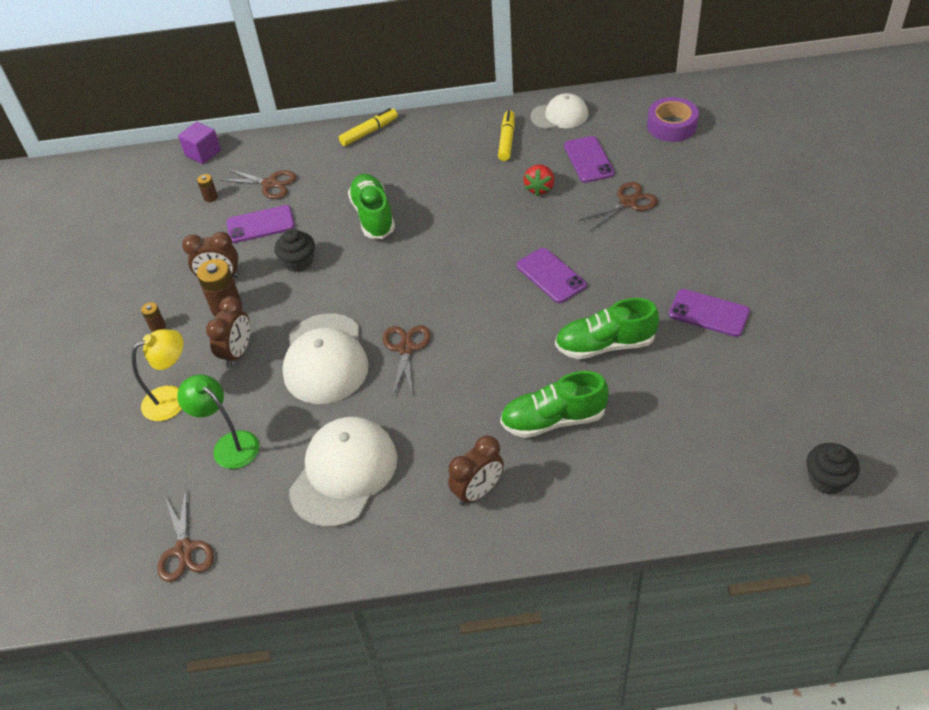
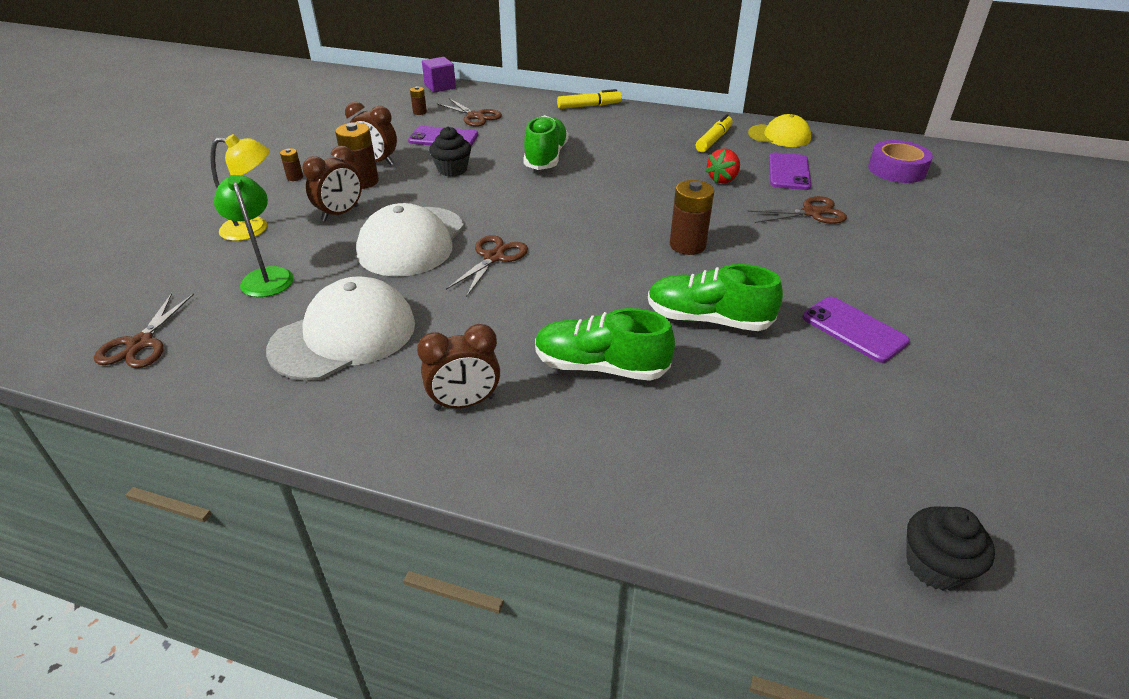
camera: 20 degrees right, 10 degrees down
(551, 275) = (687, 245): purple phone -> brown battery
(560, 115) = (779, 136): white cap -> yellow cap

